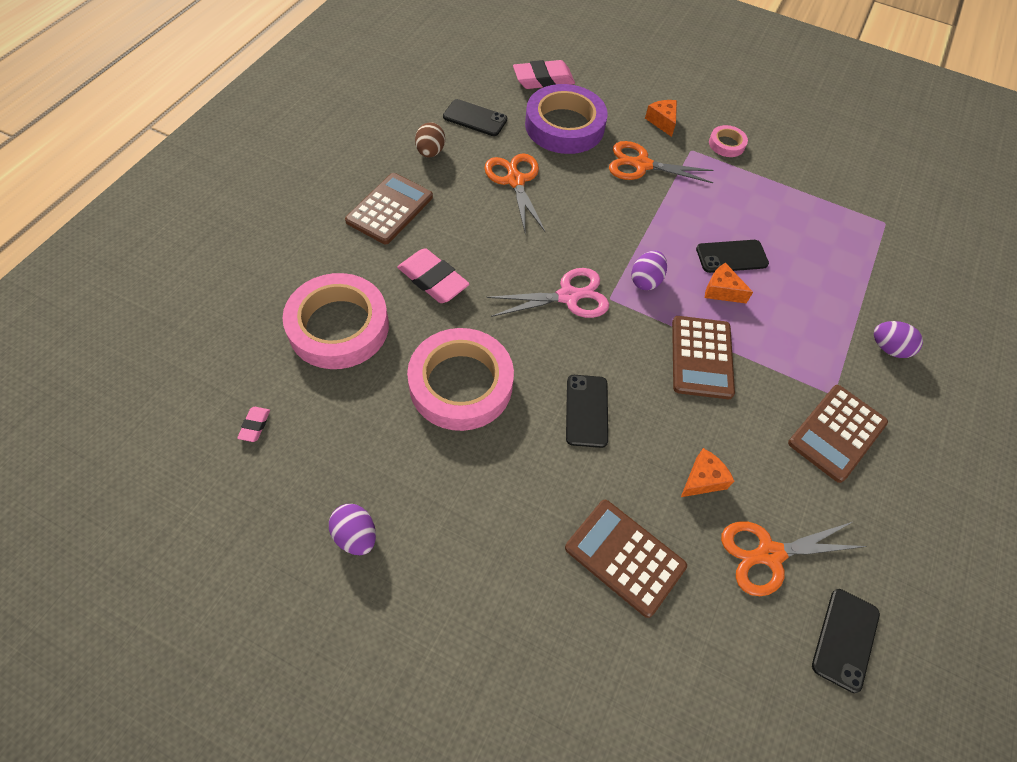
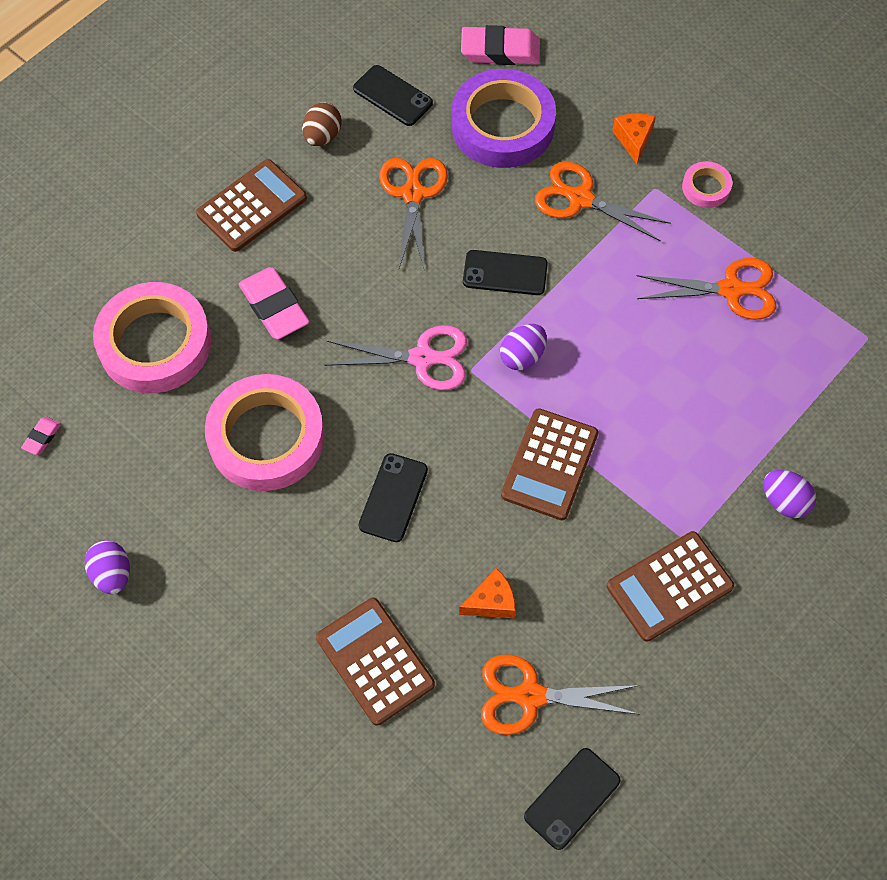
camera: 20 degrees right, 5 degrees up
(721, 291) = (610, 387): orange cheese -> none
(731, 256) = (642, 345): black phone -> black phone (505, 273)
(776, 207) = (730, 290): none -> orange scissors

